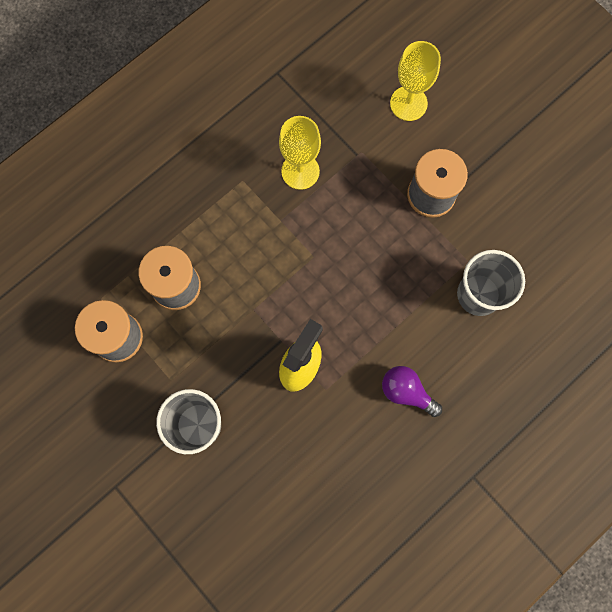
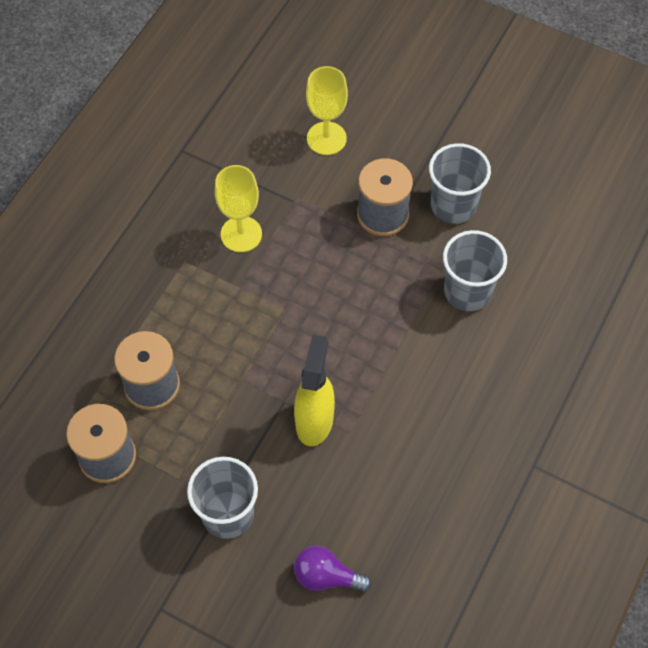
camera: 20 degrees left, 15 degrees down
(406, 392) = (433, 407): purple light bulb -> purple light bulb (326, 576)
(498, 207) = (453, 205): none -> grey cup

